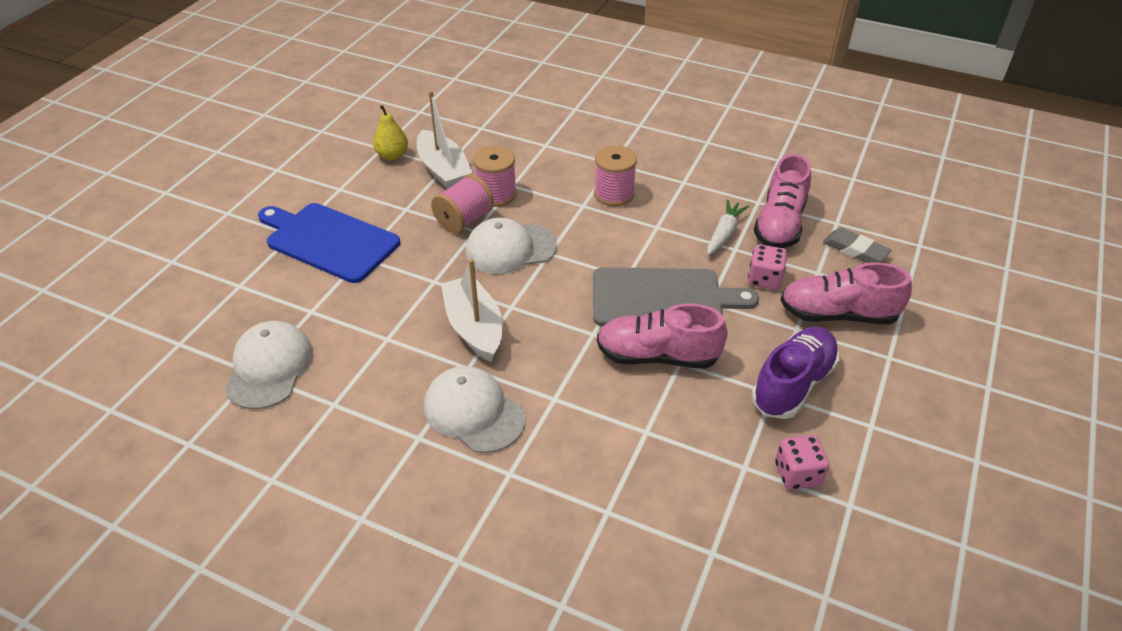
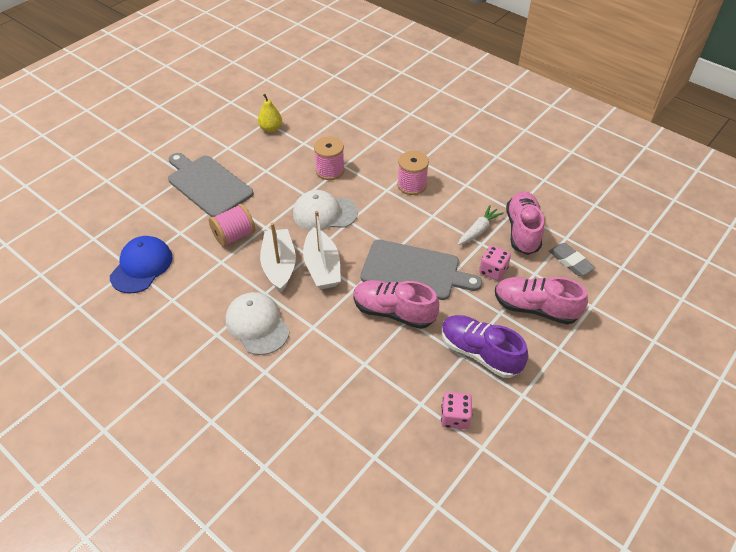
camera: 15 degrees right, 5 degrees up
(269, 367) = (141, 266): white cap -> blue cap
(329, 241) = (208, 184): blue cutting board -> grey cutting board
(443, 170) = (301, 146): white boat -> white boat (322, 267)
(464, 220) = (301, 186): pink spool -> pink spool (234, 236)
(779, 224) = (522, 231): pink shoe -> pink shoe turned 150 degrees clockwise
(793, 384) = (479, 353): purple shoe -> purple shoe turned 105 degrees counterclockwise

